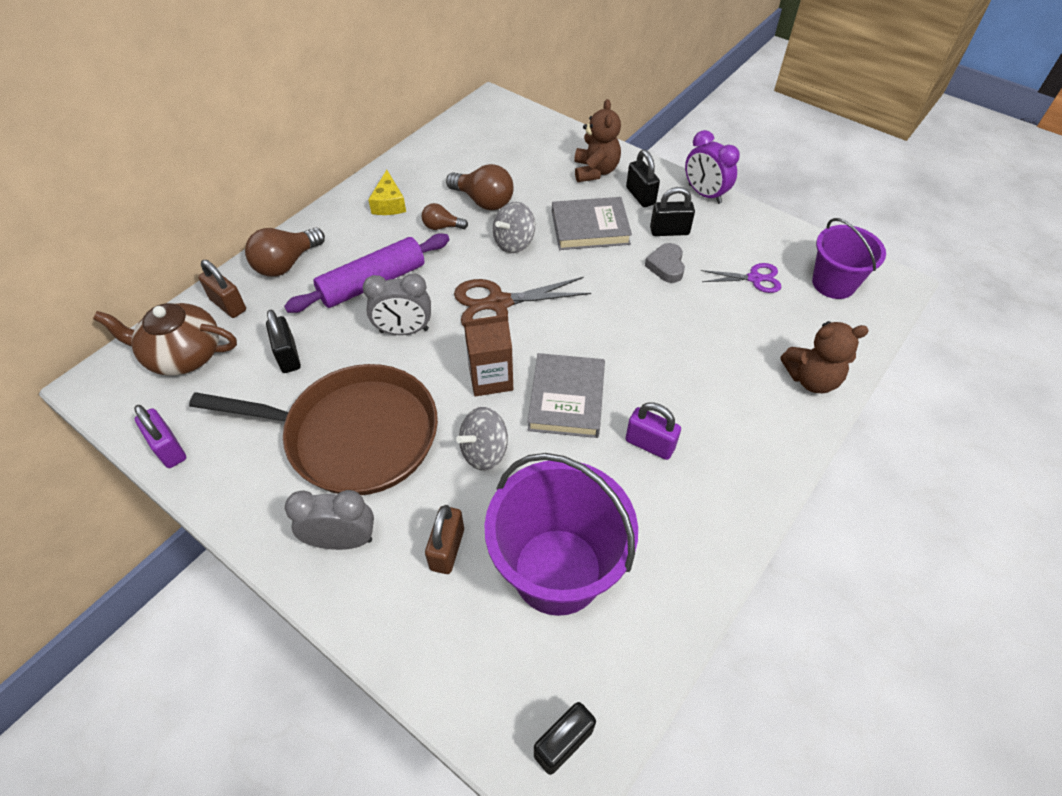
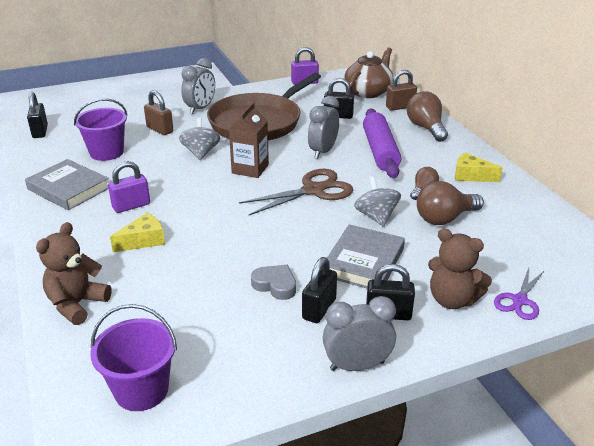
camera: 120 degrees right, 20 degrees down
(499, 303) = (313, 190): brown scissors -> brown scissors turned 45 degrees clockwise
(557, 570) = (106, 152): purple bucket -> purple bucket, size x0.62
(566, 399) = (202, 189): grey book -> grey book (68, 188)
(693, 391) = (143, 240): none -> yellow cheese
(704, 194) = (357, 366): purple clock -> grey clock
(754, 278) = (206, 333): purple scissors -> purple scissors (519, 300)

